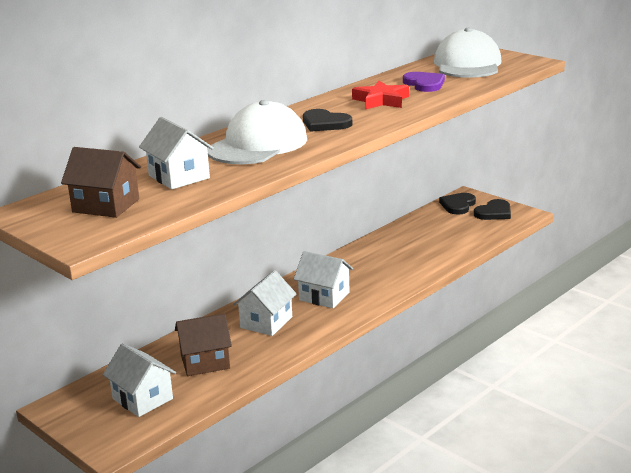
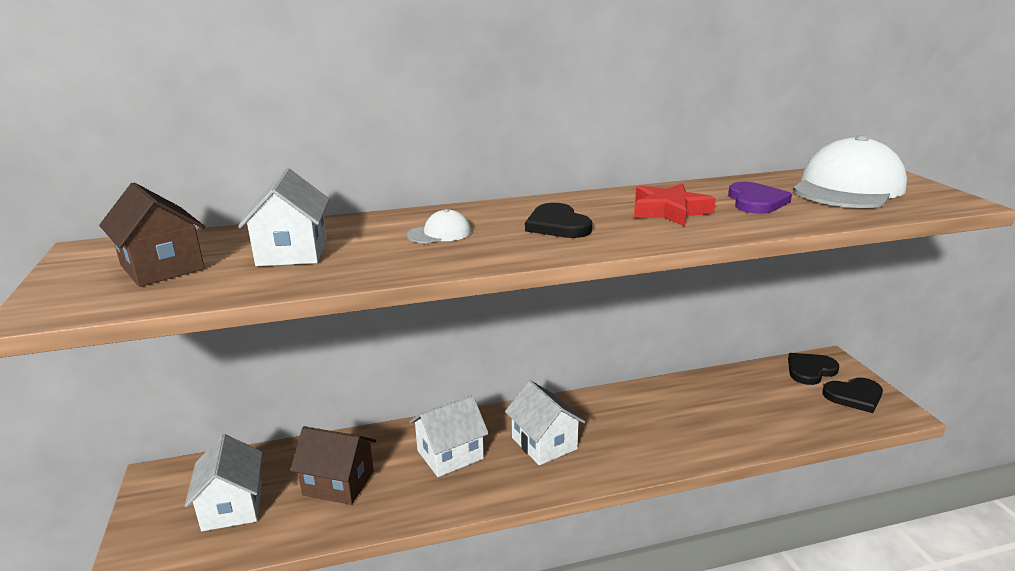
camera: 30 degrees right, 0 degrees up
(257, 145) = (439, 233): white cap -> white cap, size x0.42

